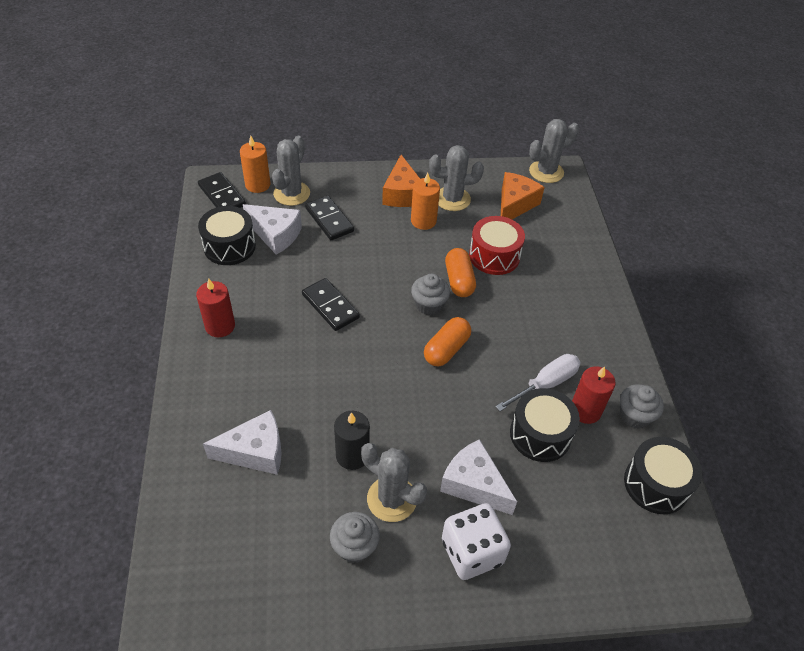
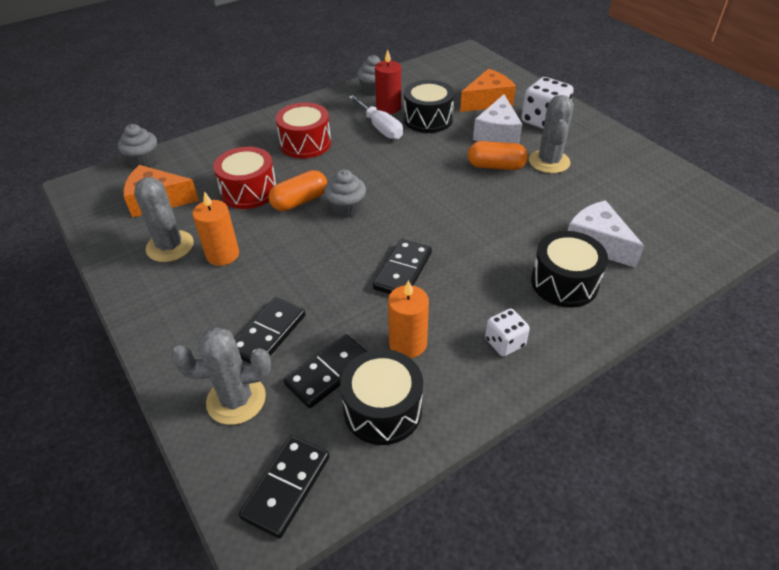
camera: 115 degrees left, 5 degrees down
(220, 326) = (504, 342): red candle -> white dice
(257, 185) = (236, 453): orange candle -> orange candle (408, 344)
(276, 235) = (329, 372): white cheese -> black domino
(352, 455) = (539, 192): black candle -> none
(355, 546) = (599, 164): grey cupcake -> grey cupcake (143, 161)
(402, 194) = (180, 289): orange cheese -> orange cheese (487, 101)
(446, 349) = (390, 182): orange capsule -> orange capsule (496, 166)
(546, 172) = (85, 196): grey cactus -> none
(546, 384) = (380, 128): white screwdriver -> white screwdriver turned 150 degrees counterclockwise
(548, 315) = (305, 143): none -> red drum
(656, 484) = (421, 74): black drum -> black drum (564, 283)

